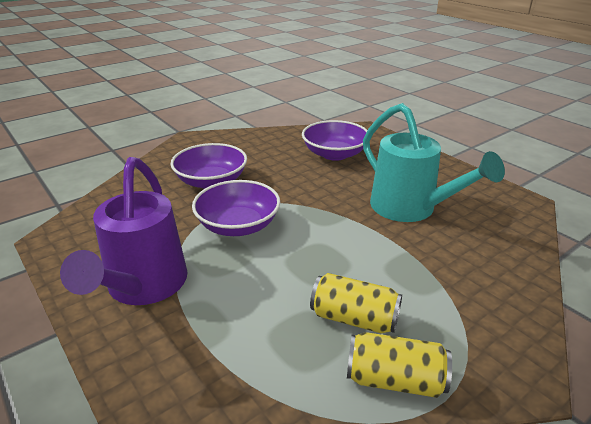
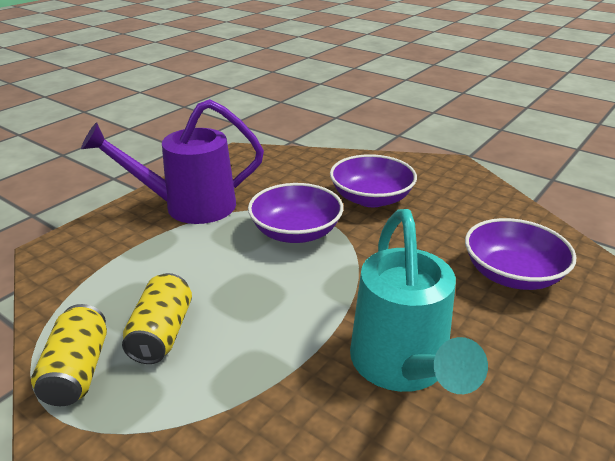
camera: 75 degrees right, 0 degrees up
(410, 209) = (402, 366): turquoise watering can -> turquoise watering can turned 45 degrees counterclockwise

